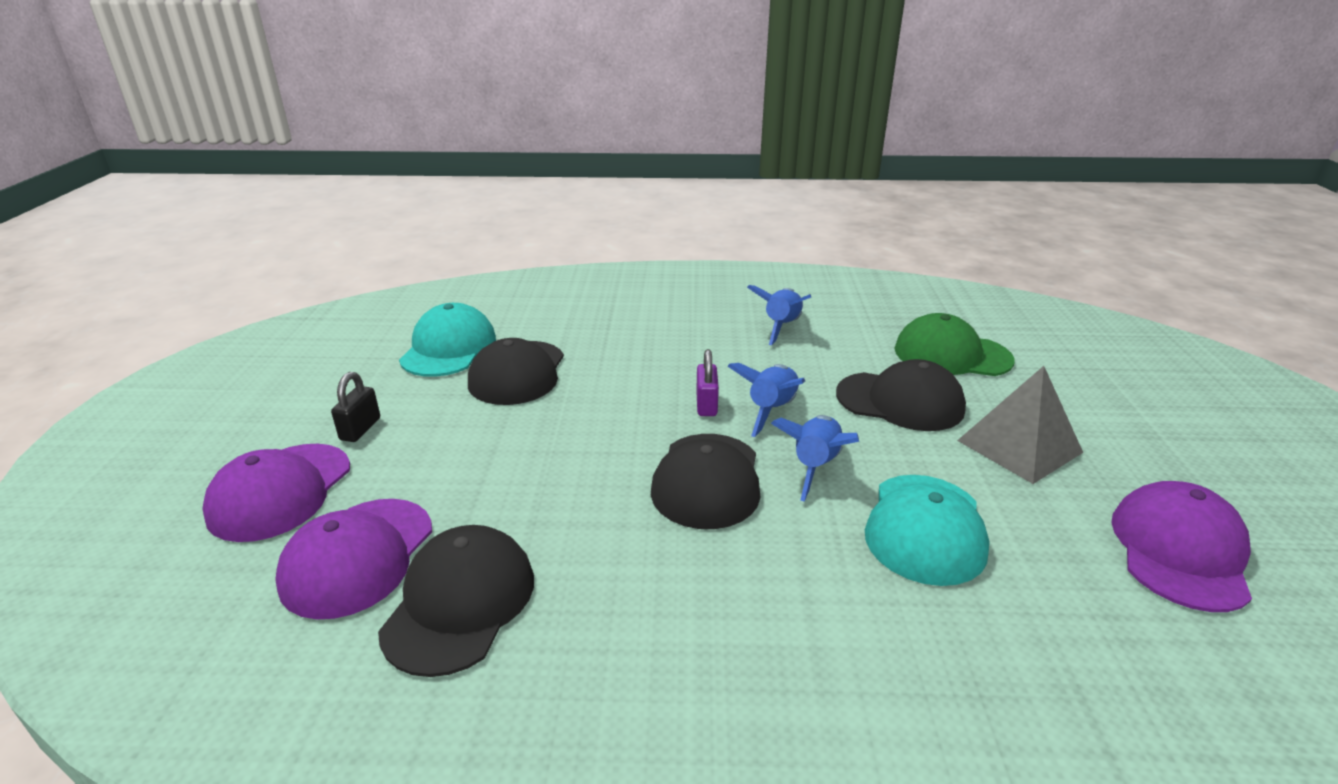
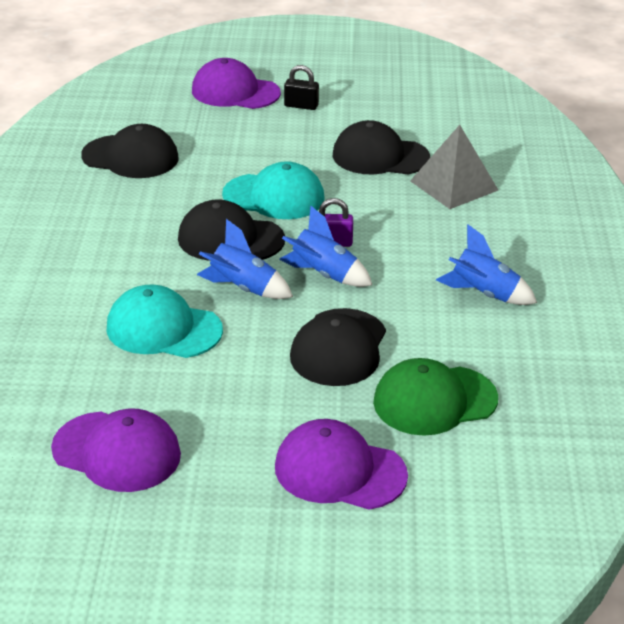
camera: 90 degrees right, 5 degrees up
(358, 556) = (173, 124): purple cap -> purple cap (339, 471)
(448, 348) = (418, 124): turquoise cap -> turquoise cap (274, 197)
(952, 355) = (434, 400): green cap -> green cap turned 120 degrees counterclockwise
(1019, 446) = (263, 404): grey pyramid -> grey pyramid (454, 185)

